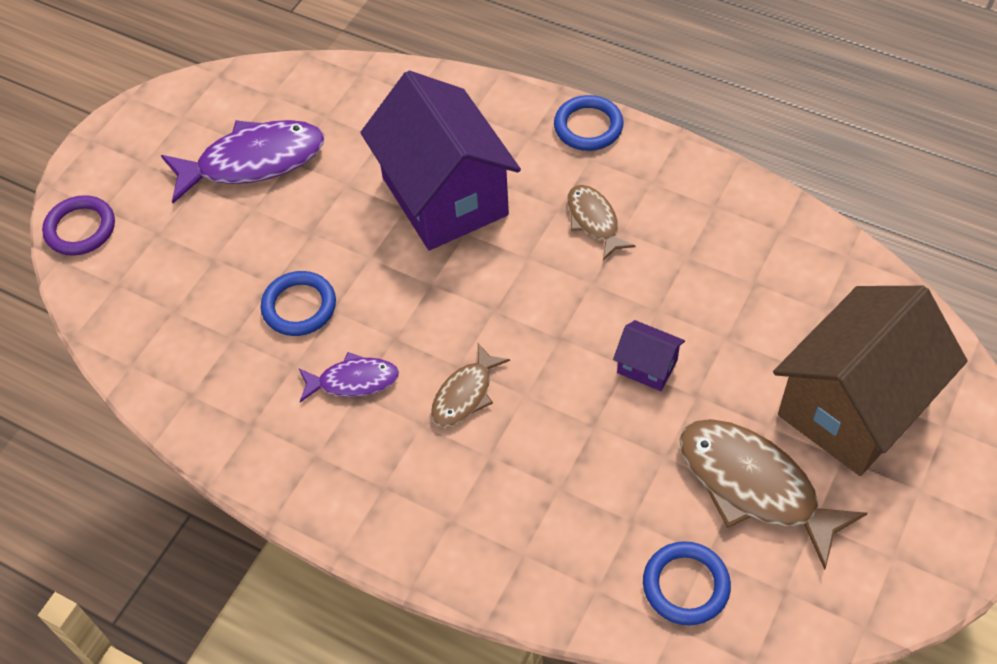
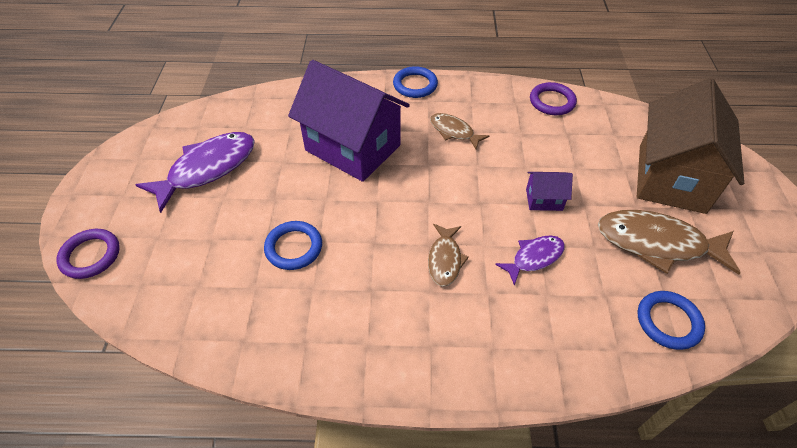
camera: 30 degrees left, 5 degrees down
(353, 381) = (363, 281): purple fish -> purple fish (534, 258)
(770, 224) = (552, 101): none -> purple ring

